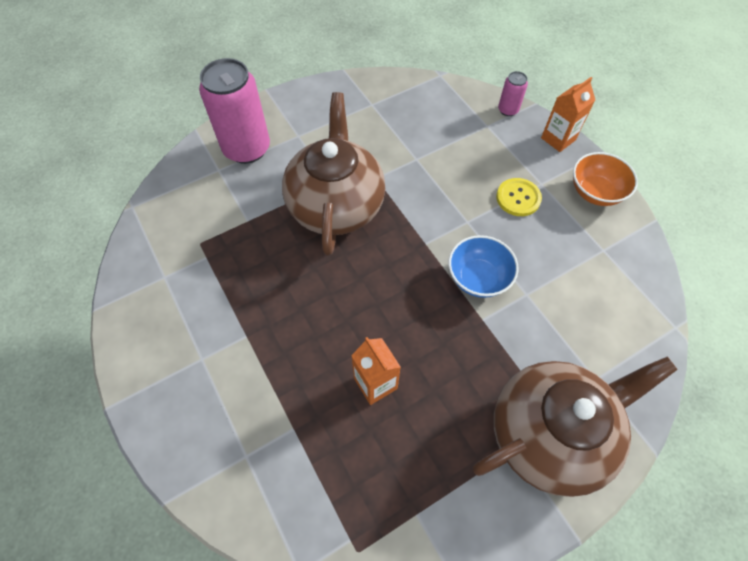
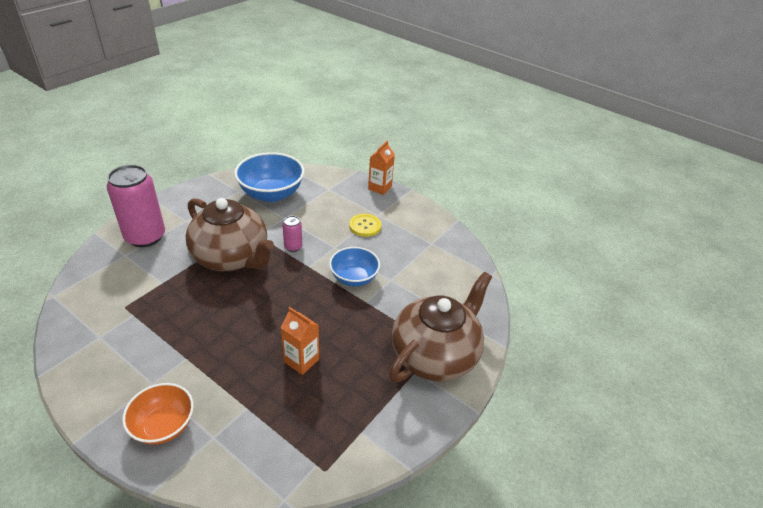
camera: 25 degrees left, 20 degrees down
(336, 205) = (232, 258): brown teapot -> brown teapot turned 150 degrees clockwise
(411, 117) = (271, 194): none -> blue bowl
(508, 110) = (340, 177): pink can -> pink can (293, 247)
(595, 192) = (415, 212): orange bowl -> orange bowl (164, 426)

